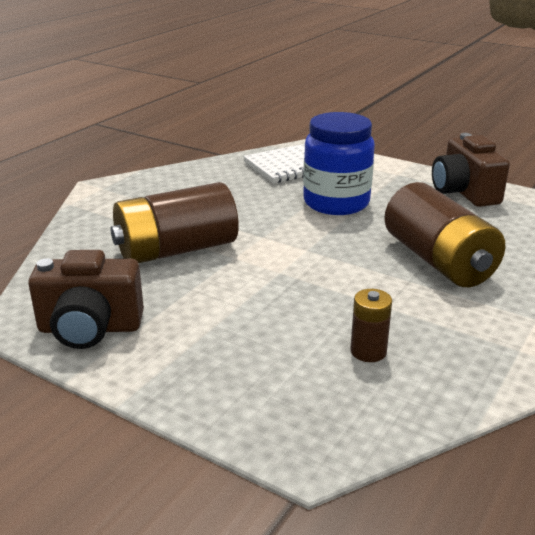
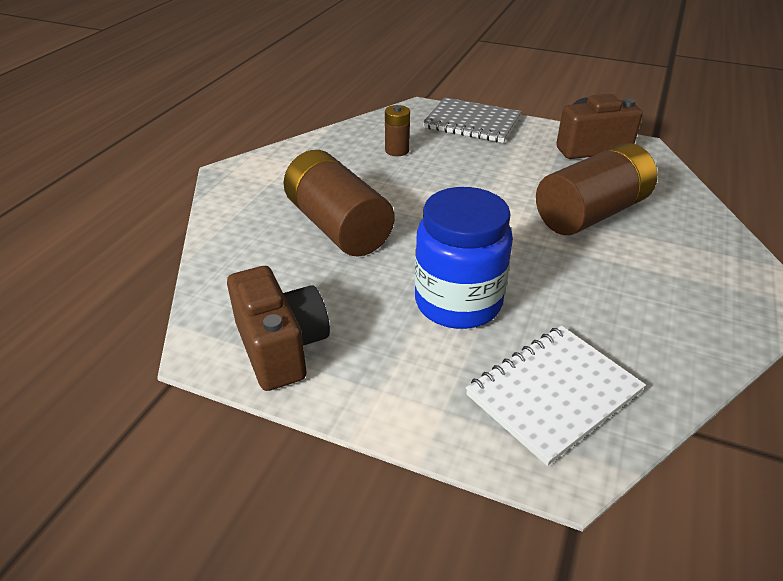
camera: 170 degrees right, 10 degrees up
(231, 397) = (472, 123): none -> grey notebook

